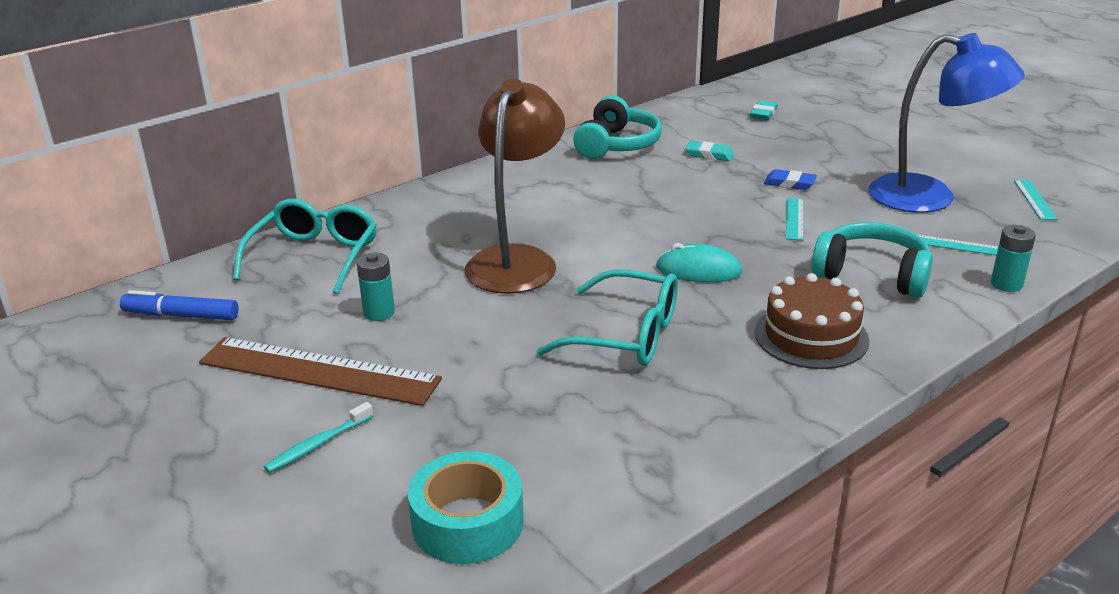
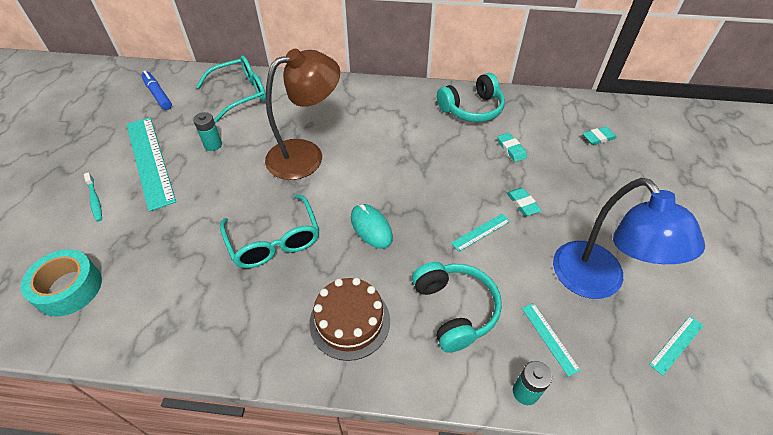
camera: 45 degrees right, 20 degrees up
(318, 444) = (95, 200): turquoise toothbrush -> turquoise toothbrush turned 120 degrees counterclockwise
(319, 371) = (150, 161): brown ruler -> turquoise ruler
(789, 183) = (522, 203): blue eraser -> turquoise eraser

